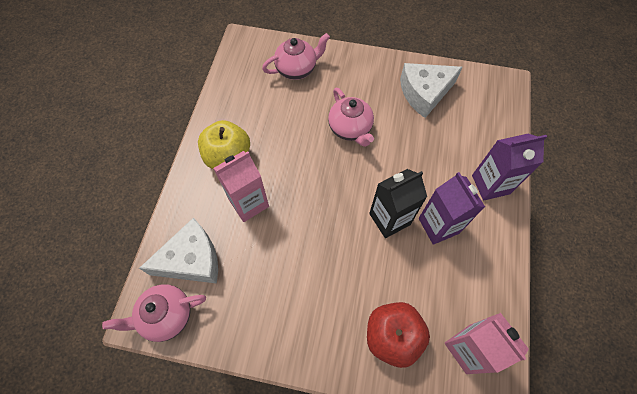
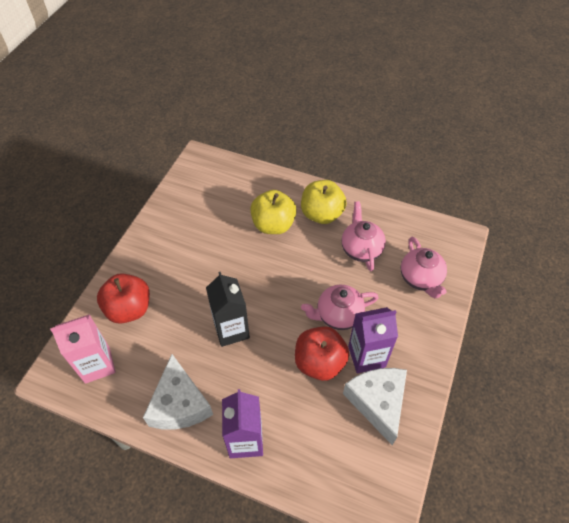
camera: 100 degrees right, 10 degrees down
(166, 316) = (196, 170): pink teapot -> pink teapot (361, 249)
(192, 260) = (233, 186): white cheese -> white cheese (179, 404)
(249, 203) = (273, 225): pink carton -> yellow apple
(401, 138) = (319, 362): none -> red apple
(438, 225) = (213, 372): purple carton -> purple carton (366, 356)

